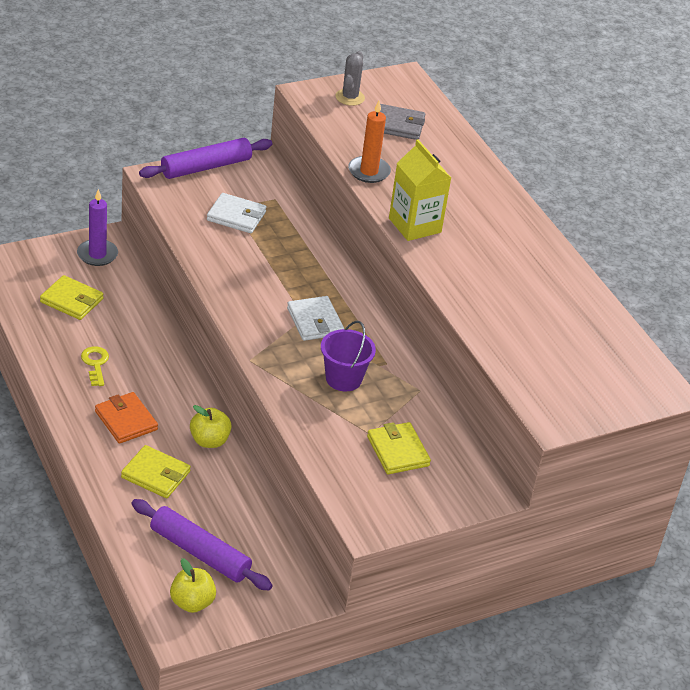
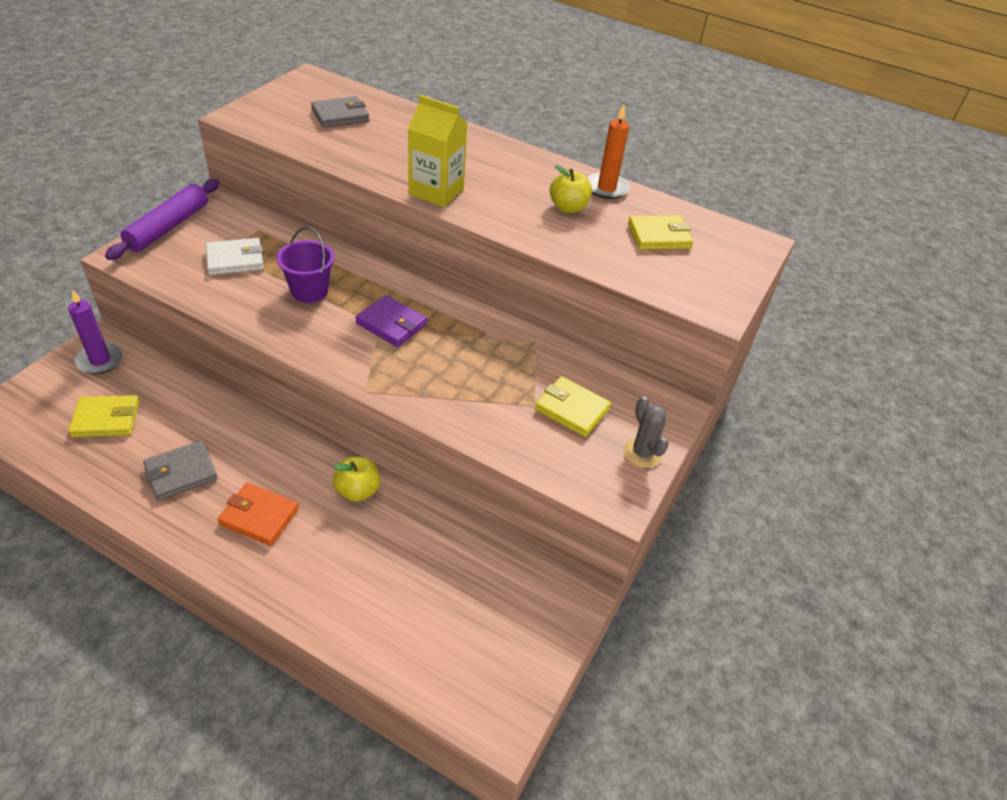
camera: 35 degrees left, 5 degrees up
(95, 364) = (181, 473): yellow key -> grey wallet
(155, 475) = (334, 558): yellow wallet -> yellow wallet (659, 236)
(192, 602) = (484, 680): yellow apple -> yellow apple (568, 208)
(199, 553) = (445, 617): purple rolling pin -> none
(315, 321) = (391, 324): white wallet -> purple wallet
(343, 379) = (464, 365): purple bucket -> purple bucket (309, 291)
(350, 97) = (277, 107): grey cactus -> grey cactus (642, 453)
(369, 171) = (352, 162): orange candle -> orange candle (606, 188)

